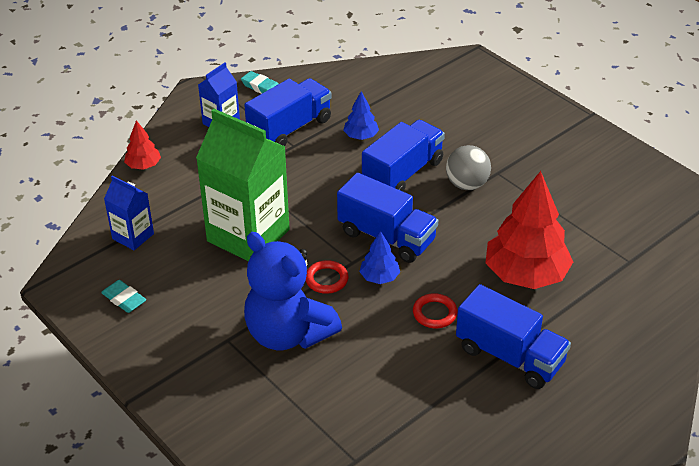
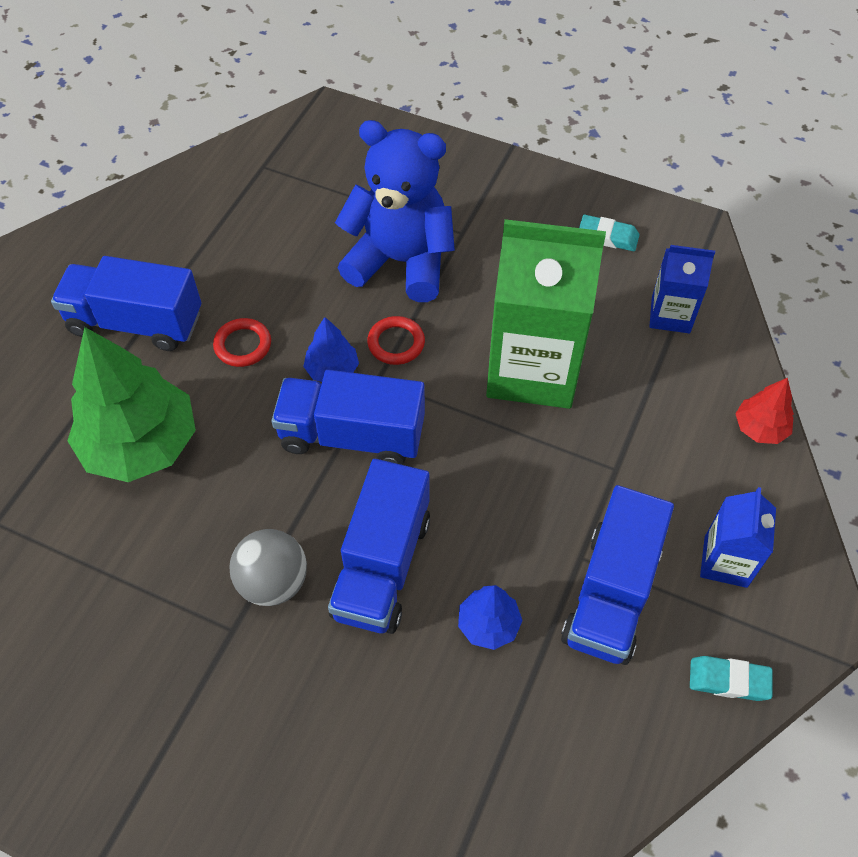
camera: 155 degrees right, 15 degrees up
(525, 274) = (141, 444): red tree -> green tree

